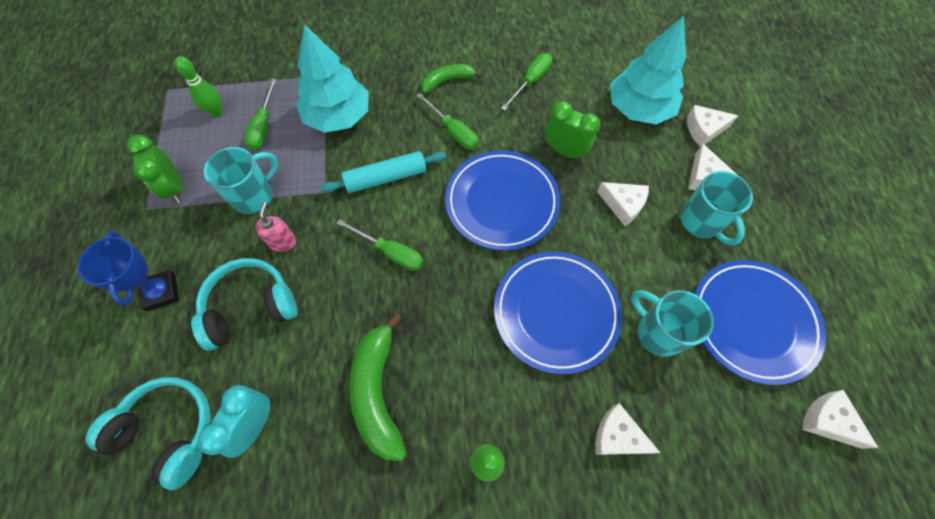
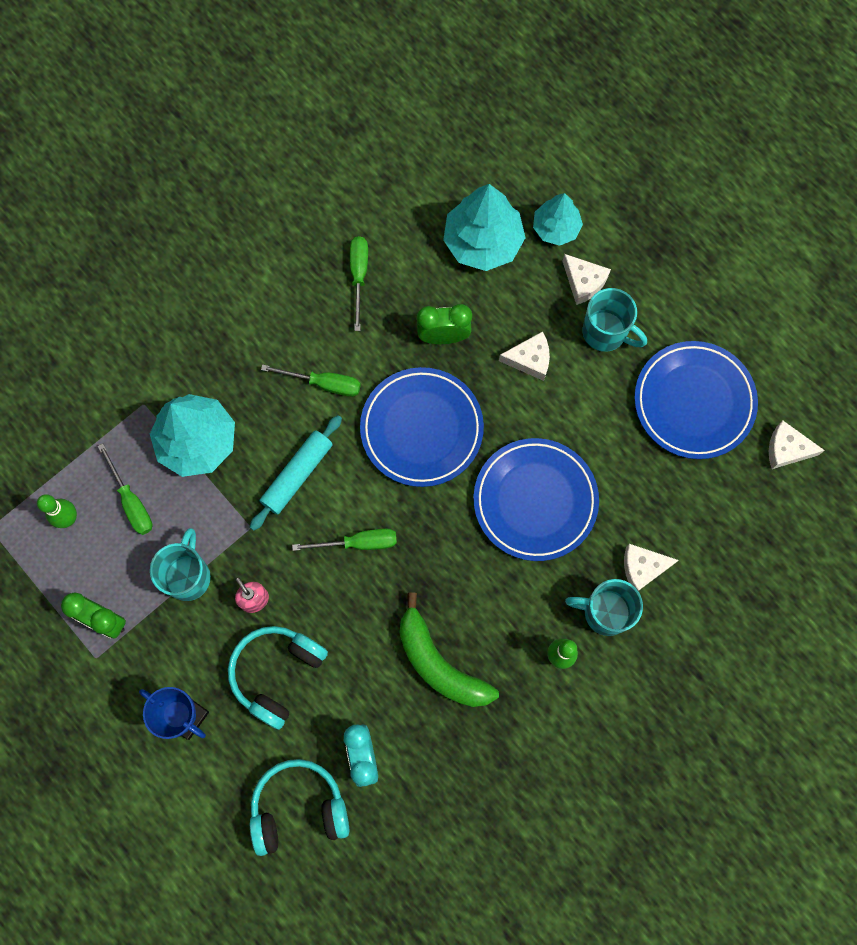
camera: 35 degrees left, 10 degrees up
(447, 81) = (275, 329): green banana -> none
(658, 332) = (626, 462): turquoise mug -> turquoise mug (605, 612)
(704, 130) = (556, 228): white cheese -> turquoise tree

